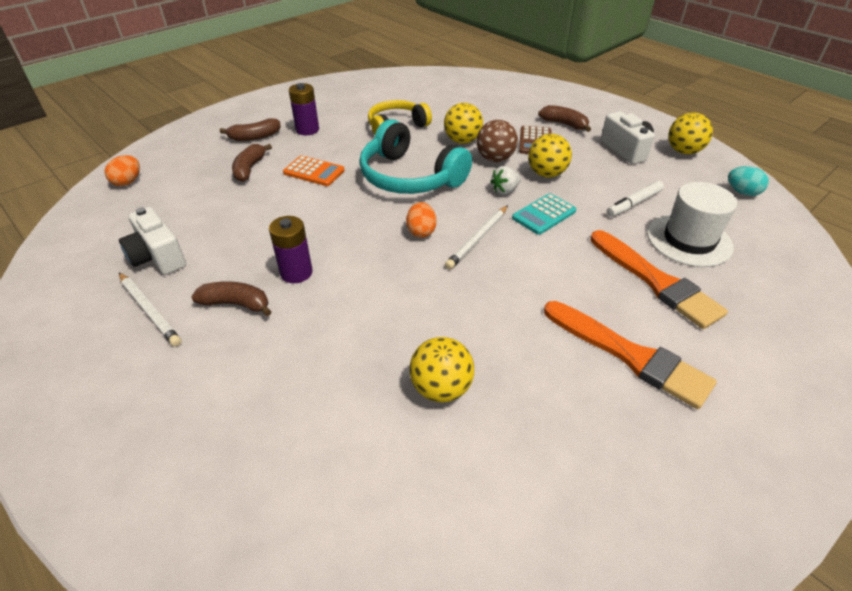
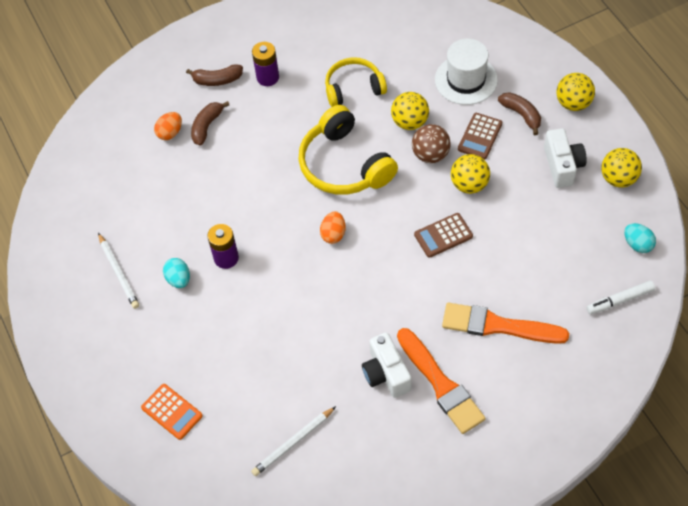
camera: 20 degrees right, 15 degrees up
(128, 182) = (104, 124): orange egg -> orange egg (170, 133)
(158, 257) = (126, 220): white camera -> white camera (386, 373)
(236, 304) = (179, 279): brown banana -> turquoise egg
(314, 172) = (262, 141): orange calculator -> orange calculator (172, 412)
(410, 177) = (344, 165): turquoise headphones -> yellow headphones
(441, 388) = (302, 380): yellow ball -> yellow ball (573, 103)
(478, 239) = (376, 252): white pencil -> white pencil (293, 443)
(505, 191) = (422, 199): white strawberry -> none
(544, 214) = (443, 235): turquoise calculator -> brown calculator
(633, 204) = (529, 238): white marker -> white marker (620, 300)
(656, 281) = (498, 326): orange brush -> orange brush turned 120 degrees clockwise
(689, 240) = (551, 290): white hat -> white hat (466, 80)

